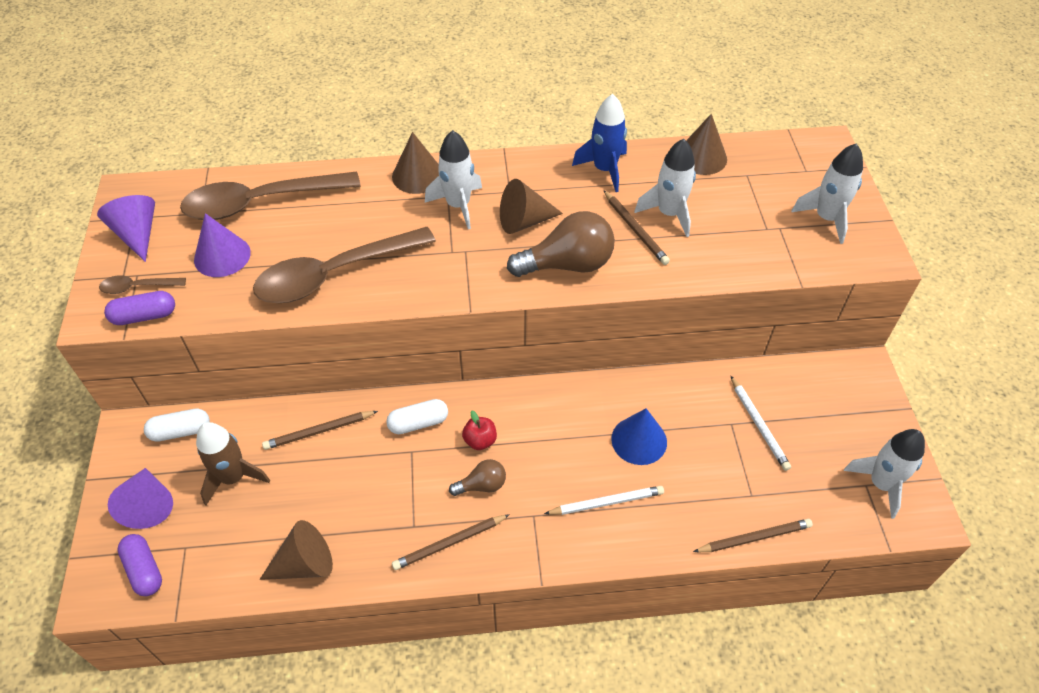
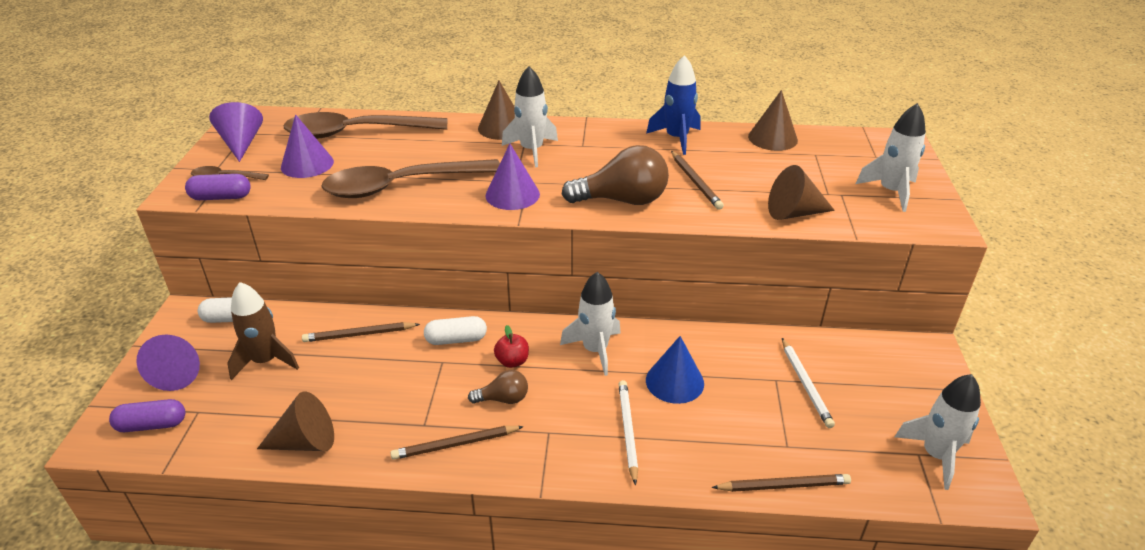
camera: 10 degrees right, 15 degrees down
(144, 570) = (152, 425): purple capsule -> purple capsule turned 75 degrees counterclockwise
(454, 271) = (512, 194): none -> purple cone
(524, 221) = (590, 166): brown cone -> brown cone (794, 213)
(606, 502) = (628, 431): white pencil -> white pencil turned 90 degrees counterclockwise
(669, 214) = (731, 174): white rocket -> white rocket (595, 350)

